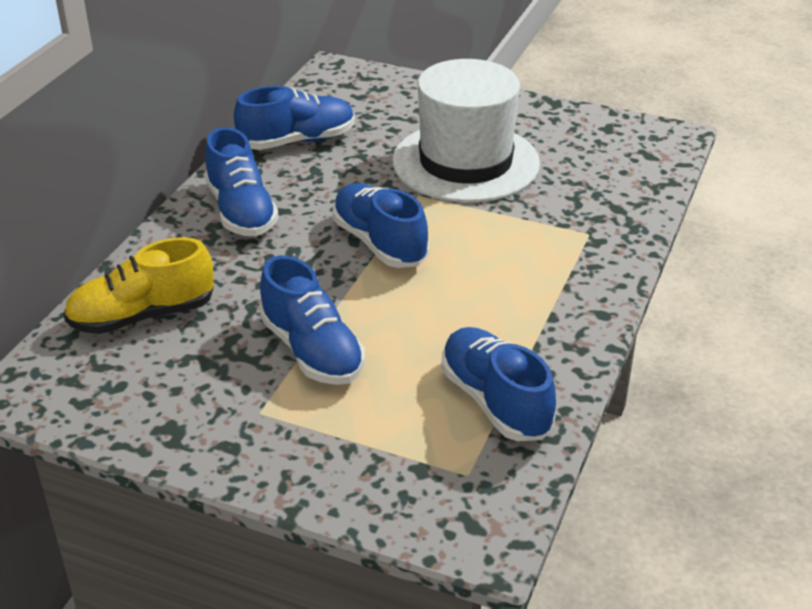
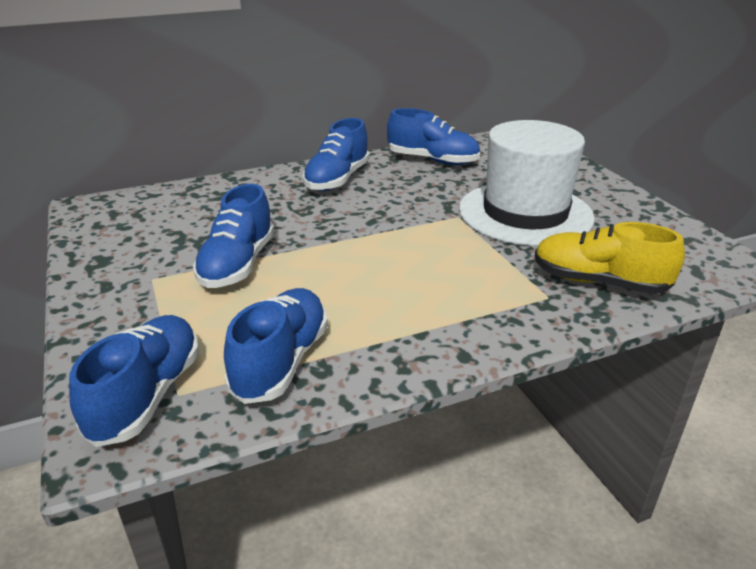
camera: 45 degrees right, 5 degrees down
(143, 316) = (197, 202): yellow shoe -> yellow shoe (599, 282)
(380, 243) = (384, 230): blue shoe -> blue shoe (147, 395)

